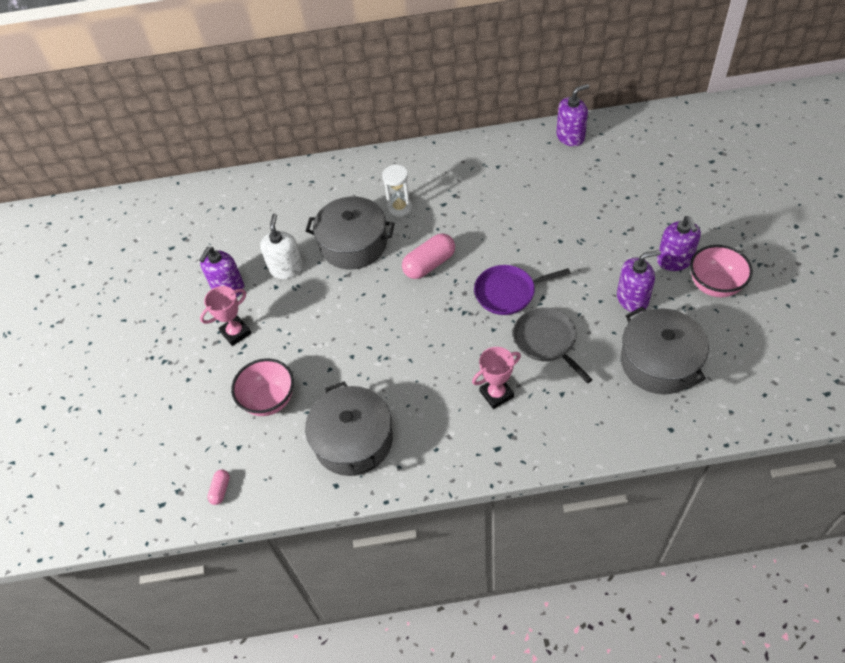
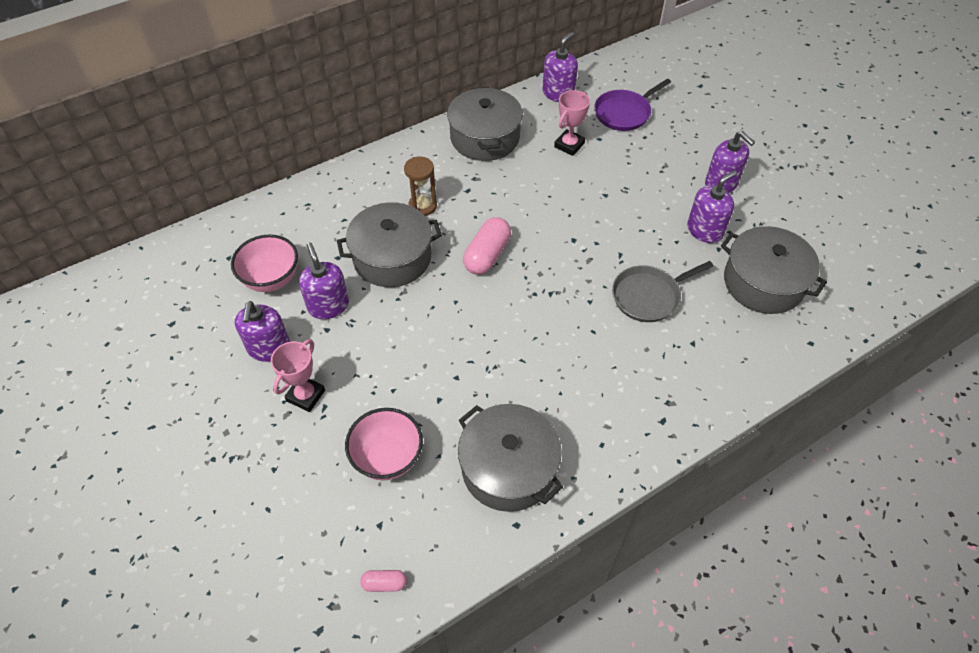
camera: 30 degrees left, 0 degrees up
(220, 490) = (384, 583): pink capsule -> pink capsule turned 75 degrees counterclockwise
(286, 268) = (328, 306): white soap dispenser -> purple soap dispenser
(399, 208) = (422, 206): white hourglass -> brown hourglass
(483, 161) = (485, 138): none -> grey pot
(496, 394) = (630, 365): pink trophy -> pink trophy (569, 145)
(508, 292) = (584, 260): purple pan -> purple pan (624, 113)
(546, 341) = (649, 296): grey pan -> grey pan turned 60 degrees counterclockwise
(714, 285) = (769, 197): pink bowl -> pink bowl (272, 279)

